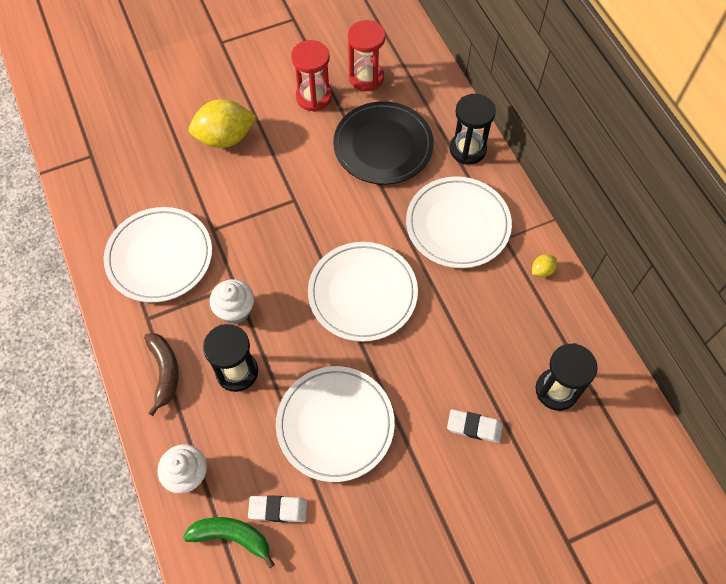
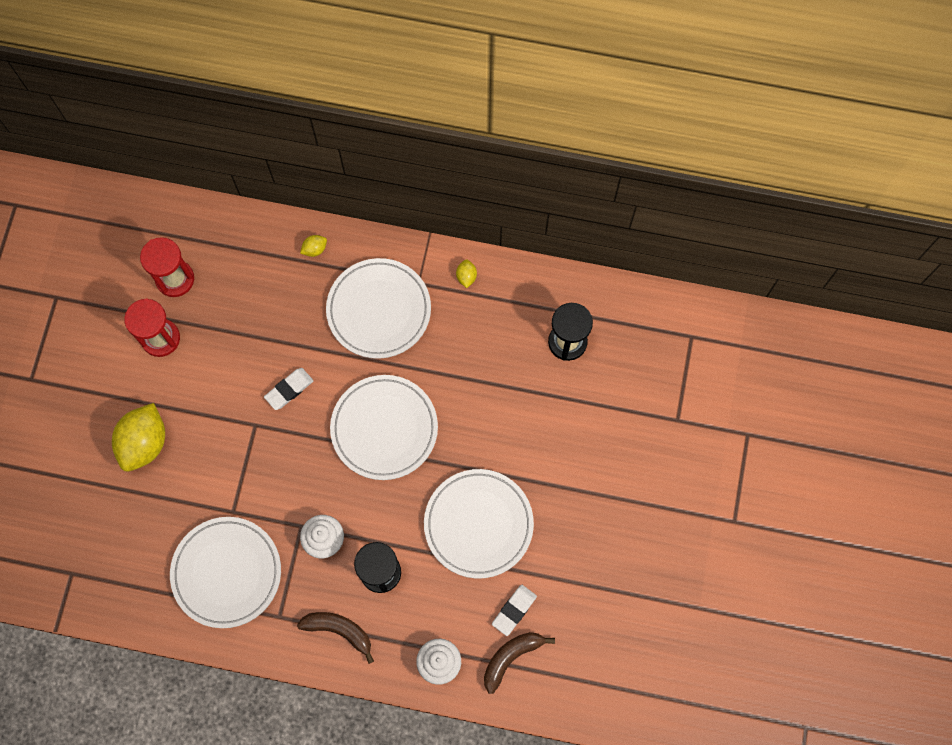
camera: 55 degrees left, 10 degrees up
(232, 537) = (511, 657): green banana -> brown banana
(383, 146) = (258, 315): black plate -> none
(467, 149) = (314, 249): black hourglass -> yellow lemon
(474, 427) = (553, 422): white eraser -> white eraser (289, 389)

